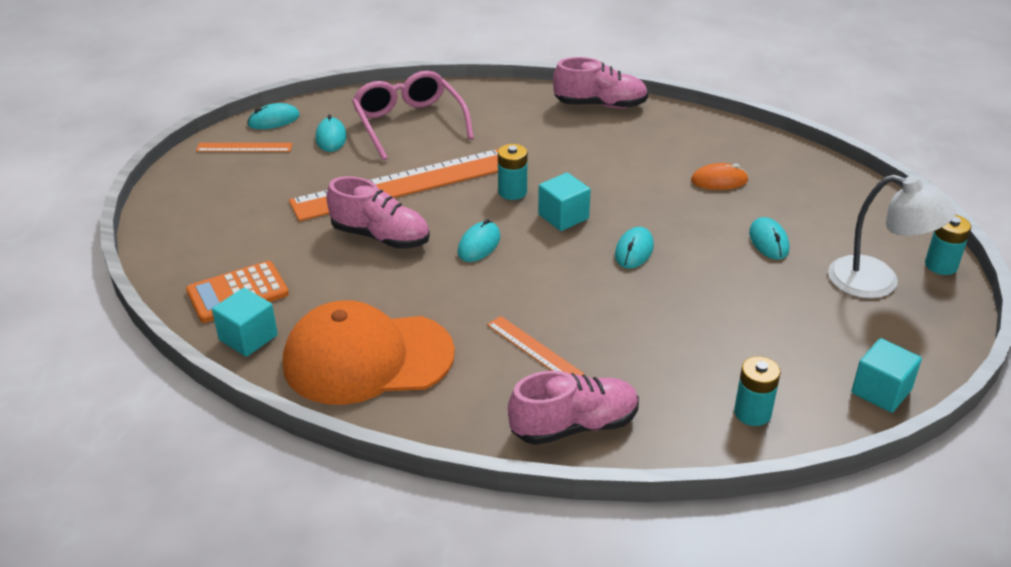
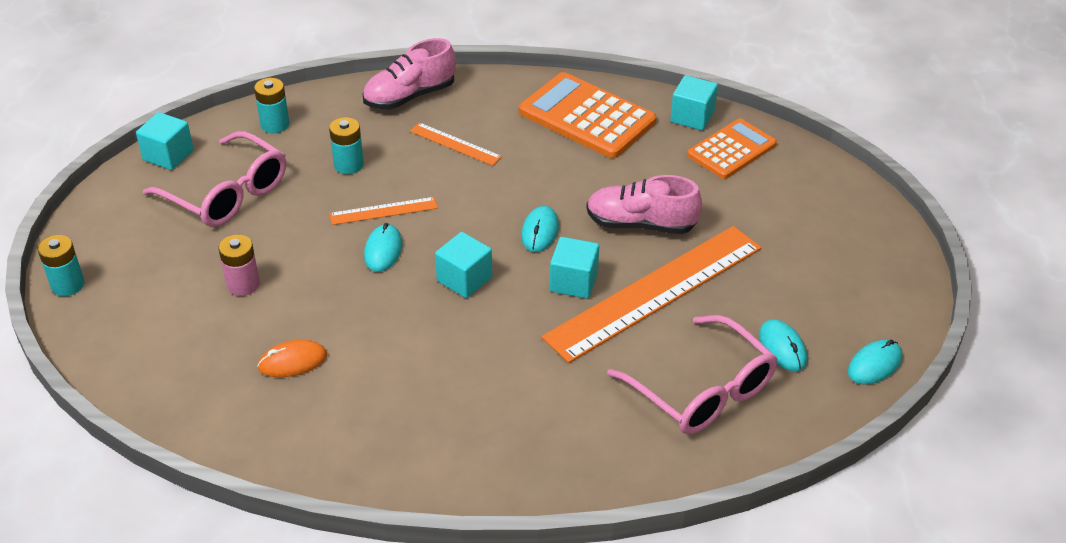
camera: 165 degrees right, 5 degrees up
(244, 147) = (870, 313): orange ruler -> orange ruler (383, 211)
(367, 358) = (587, 117): orange cap -> orange calculator
(468, 201) = (573, 282): none -> turquoise cube
(512, 192) = (530, 303): turquoise battery -> turquoise battery (348, 165)
(600, 105) = (460, 478): pink shoe -> none
(768, 241) = (243, 285): turquoise mouse -> pink battery
(799, 331) = (227, 193): none -> pink glasses
(878, 282) = (140, 255): white lamp -> none

